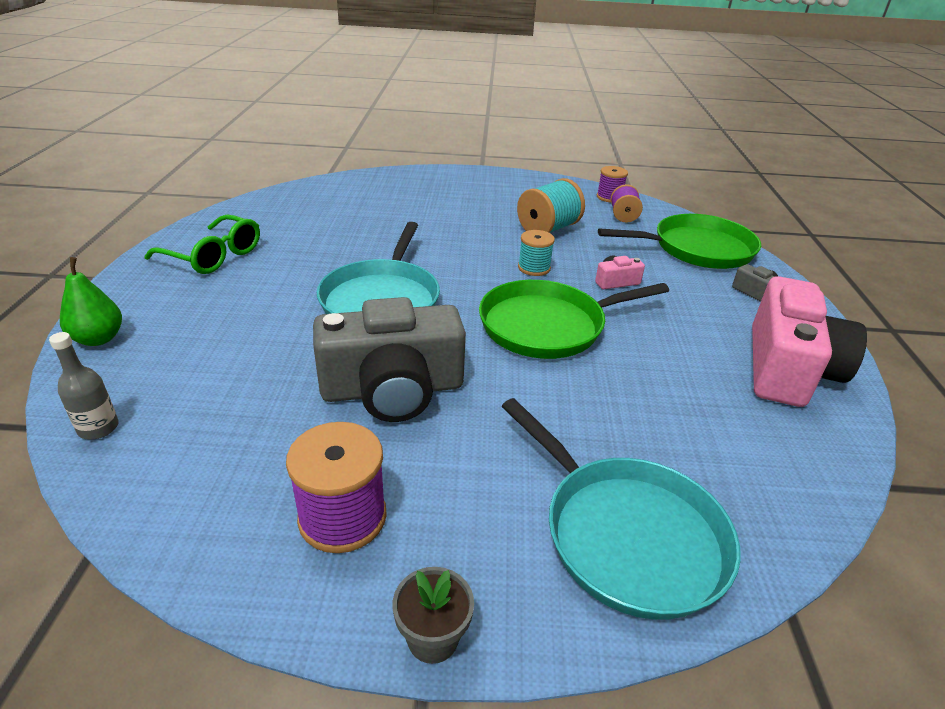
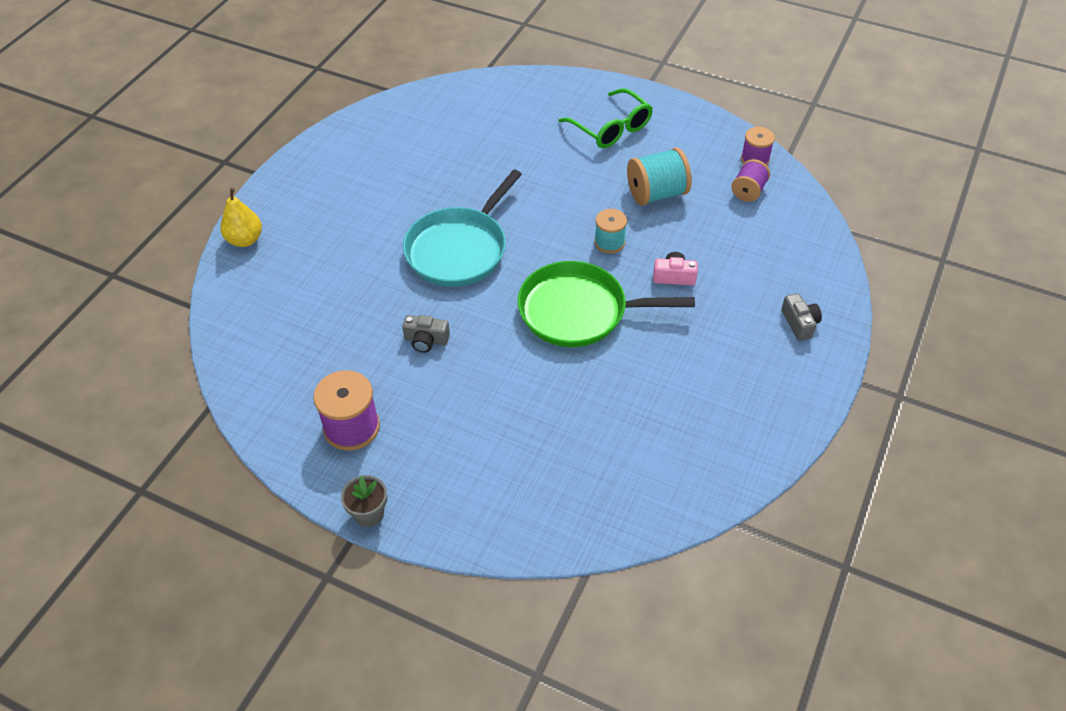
camera: 25 degrees right, 15 degrees up
(98, 339) = (245, 240): green pear -> yellow pear
(98, 428) = (230, 319): grey bottle -> none
(214, 256) = (347, 167): green glasses -> green glasses (611, 128)
(393, 389) = (426, 340): grey camera -> grey camera, size x0.41
(626, 534) = (517, 494): turquoise pan -> none
(697, 249) = (789, 254): green pan -> none
(787, 368) = (752, 407): pink camera -> none

